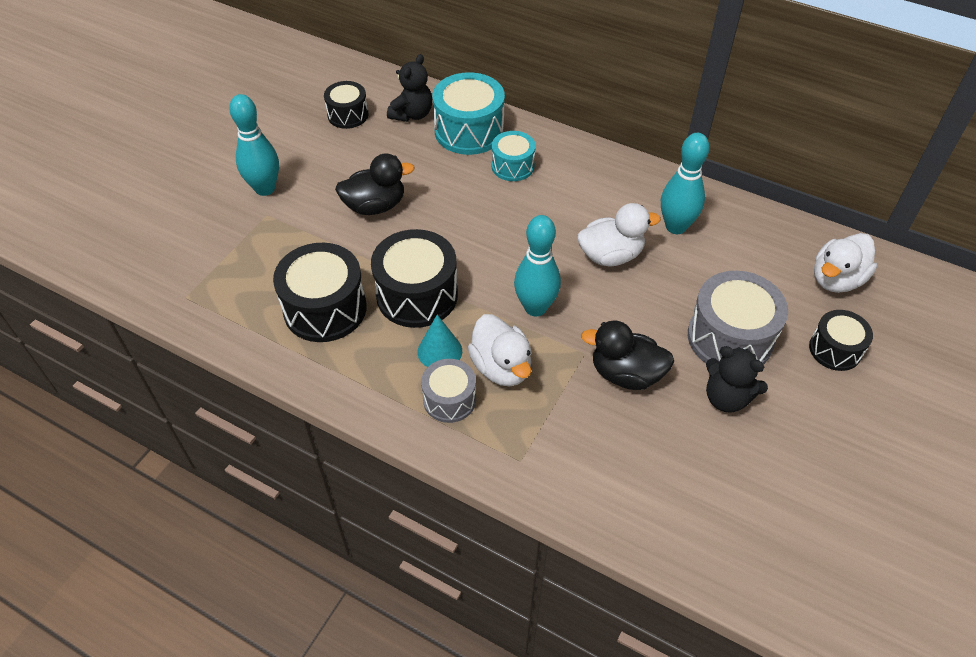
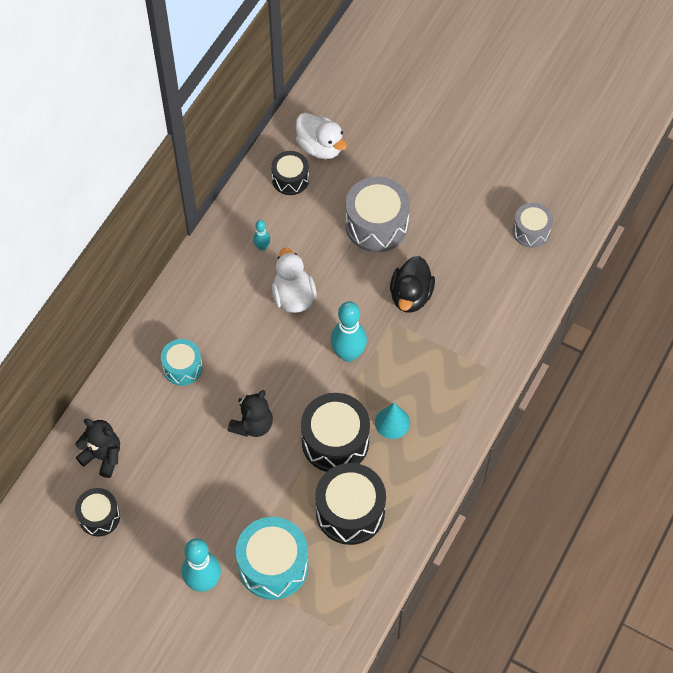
camera: 90 degrees left, 10 degrees up
(375, 206) = (230, 481): black duck -> none
(449, 399) = (437, 414): grey drum -> grey drum (531, 231)
(469, 131) = (131, 404): turquoise drum -> turquoise drum (273, 565)
(501, 367) = (406, 379): white duck -> none
(676, 227) = (262, 247): turquoise bowling pin -> turquoise bowling pin, size x0.50
(726, 398) = (429, 234): black teddy bear -> black teddy bear (252, 425)
(835, 349) = (386, 161): black drum -> black drum (290, 179)

